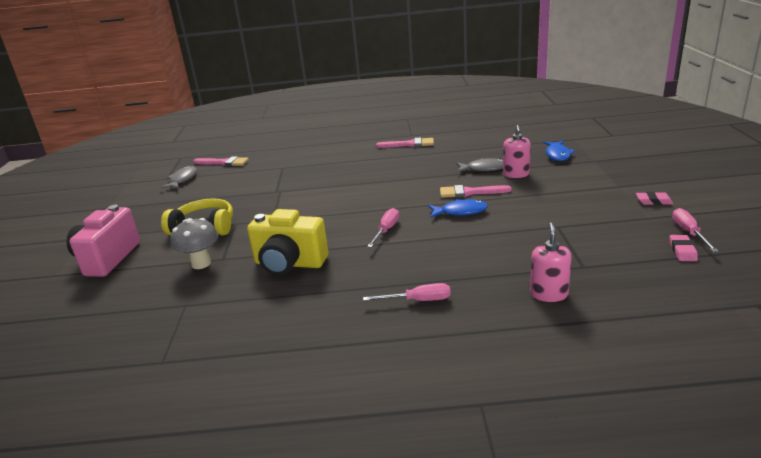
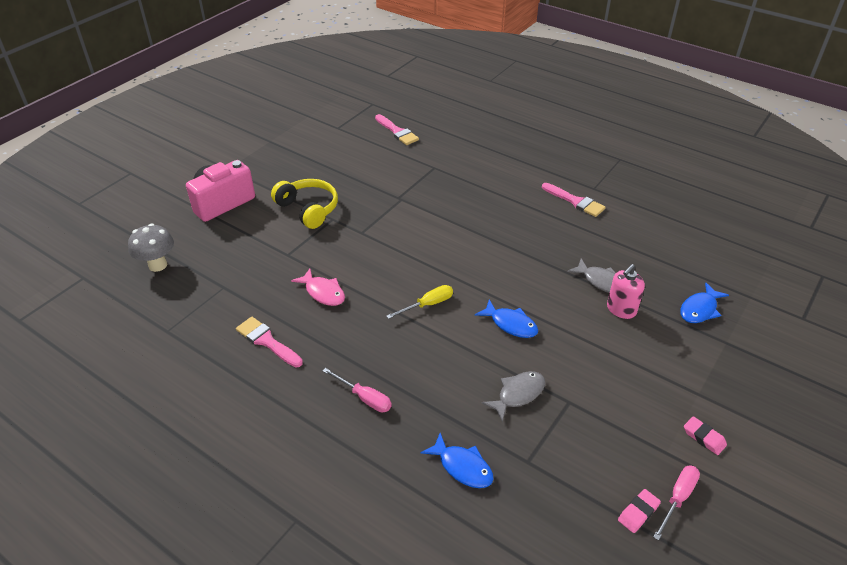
camera: 35 degrees right, 15 degrees up
(183, 179) = (347, 136): grey fish -> grey fish (518, 394)
(201, 263) = (270, 250): grey mushroom -> grey mushroom (158, 265)
(289, 264) = (323, 292): yellow camera -> pink fish
(386, 230) = (428, 304): pink screwdriver -> yellow screwdriver
(470, 192) = (548, 305): pink brush -> pink brush (267, 341)
(549, 294) = (462, 467): pink soap dispenser -> blue fish

